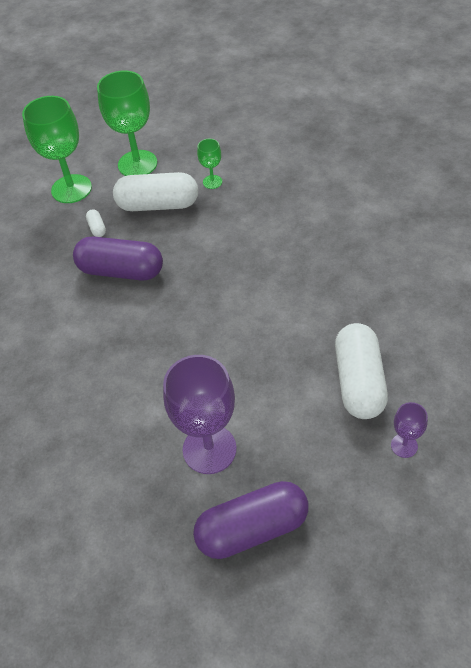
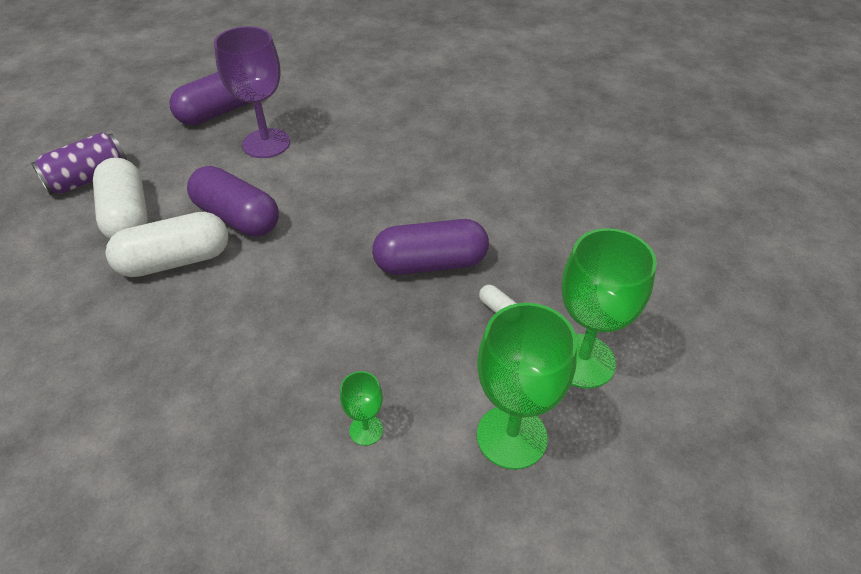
camera: 155 degrees right, 5 degrees down
(158, 205) = (433, 365): white capsule -> white capsule (175, 261)
(258, 353) = (237, 217): none -> purple capsule
(404, 445) = (88, 179): purple goblet -> purple can

